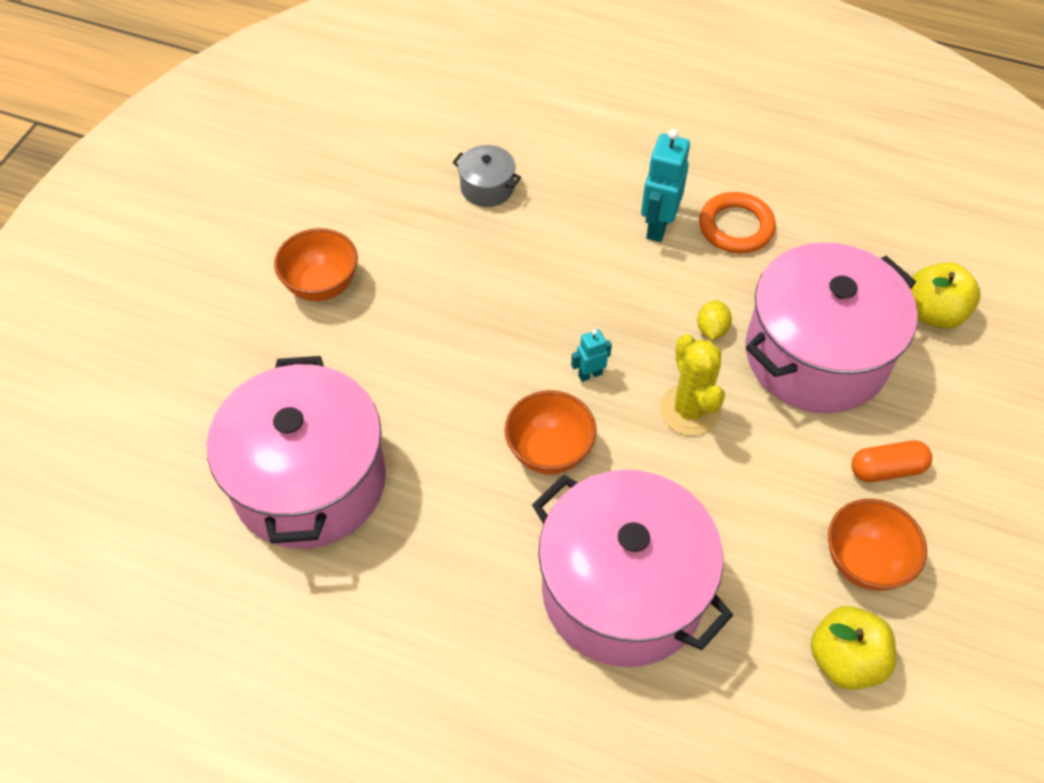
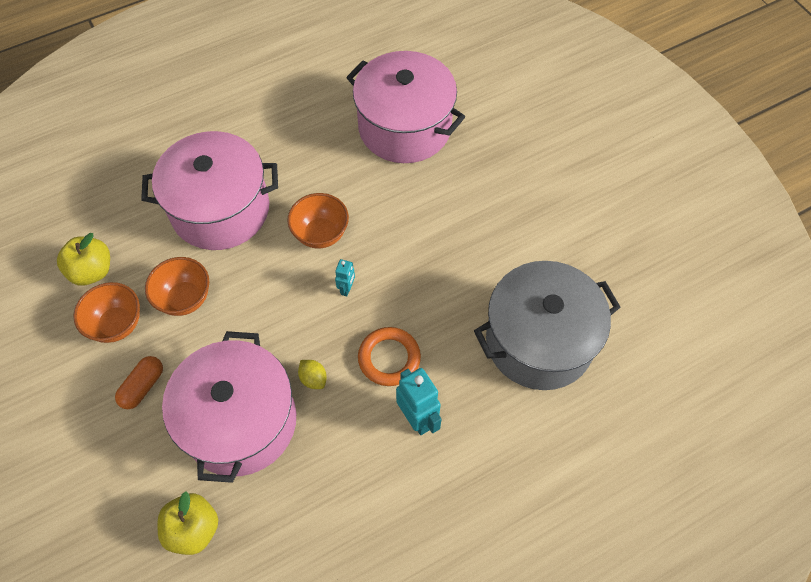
camera: 130 degrees right, 5 degrees up
(322, 285) = (530, 203): orange bowl -> orange bowl (185, 299)
(487, 188) = (539, 341): grey pot -> grey pot, size x2.41
(689, 410) = (276, 319): yellow cactus -> none
(736, 227) = (373, 468): orange ring -> orange ring (389, 358)

